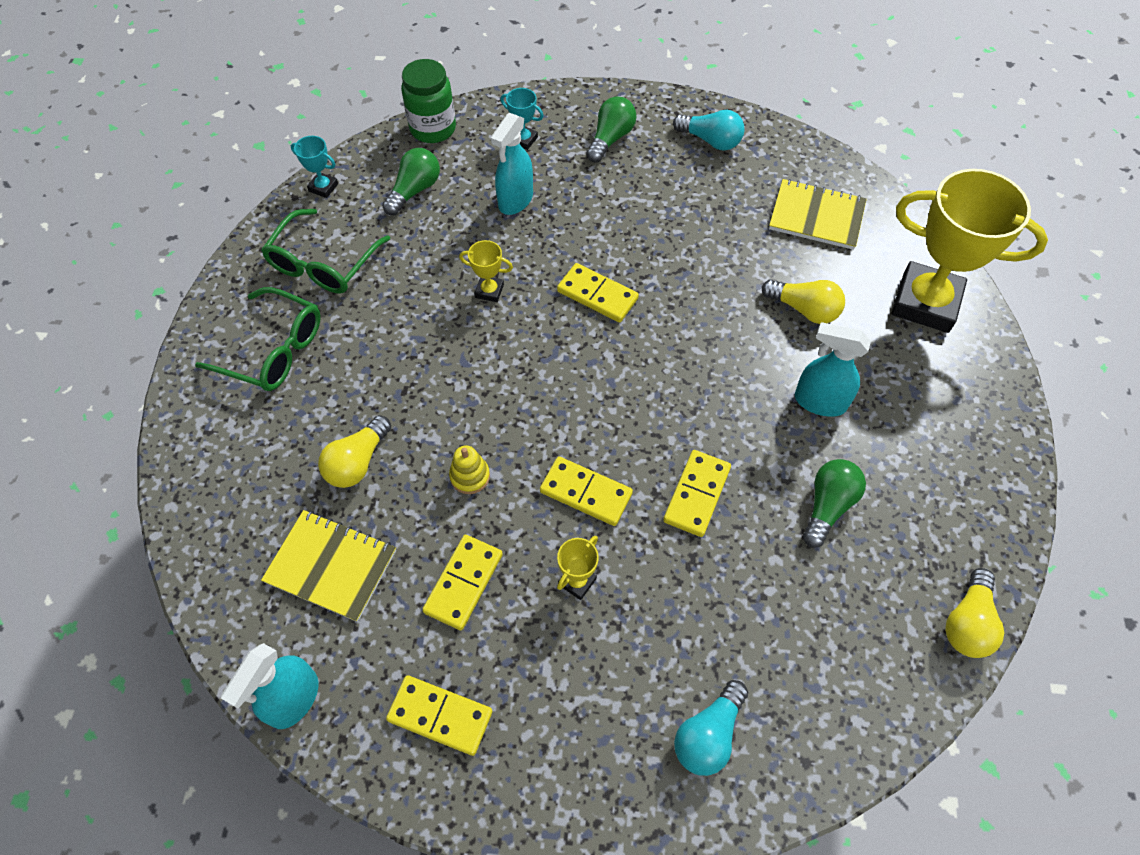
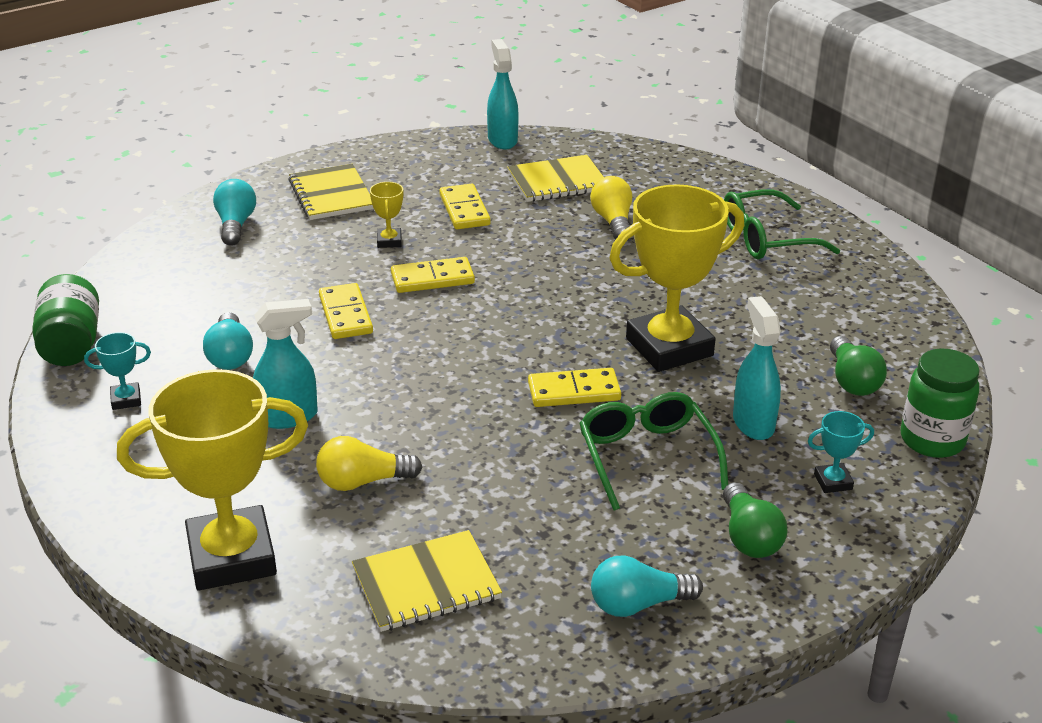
camera: 140 degrees right, 25 degrees down
(323, 187) = (928, 341): turquoise trophy -> turquoise trophy (126, 399)
(323, 263) = (827, 296): green glasses -> green glasses (647, 457)
(440, 715) = (411, 167): yellow domino -> none
(470, 476) = (527, 249): yellow stacking toy -> none
(489, 291) = (669, 347): yellow trophy -> yellow trophy, size x2.44
(568, 721) = (331, 195): none -> yellow notebook
(827, 506) = (230, 355): green light bulb -> turquoise light bulb
(967, 623) = (71, 344): yellow light bulb -> green jar

